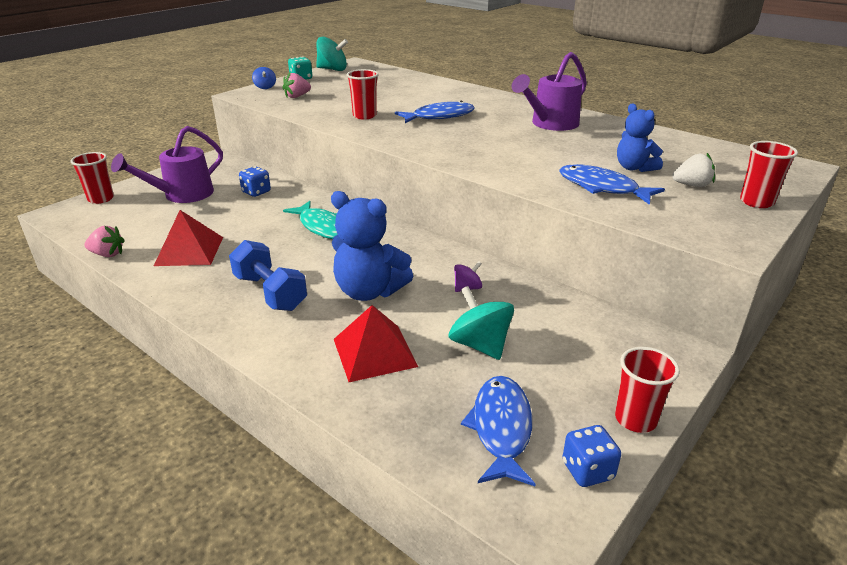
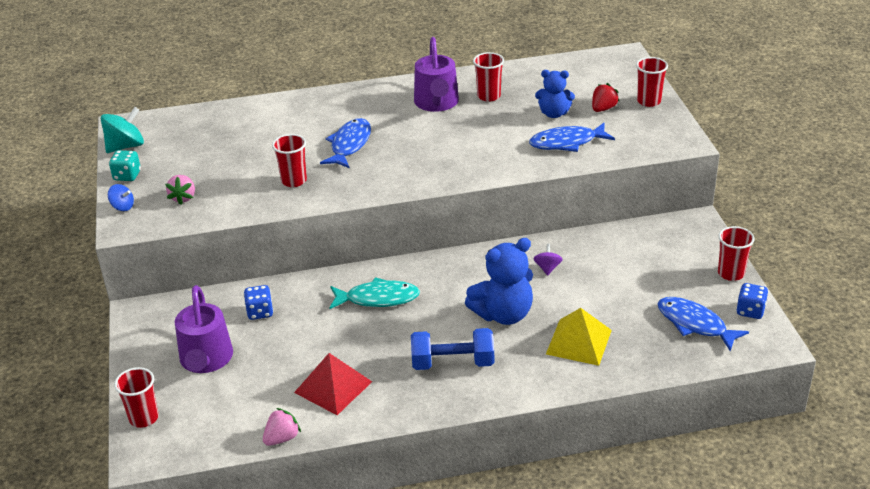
camera: 50 degrees left, 5 degrees up
(374, 352) = (578, 342): red pyramid -> yellow pyramid
(480, 345) = (615, 294): turquoise spinning top -> none
(601, 137) = (488, 96): none -> red cup
(692, 185) = (603, 109): white strawberry -> red strawberry

